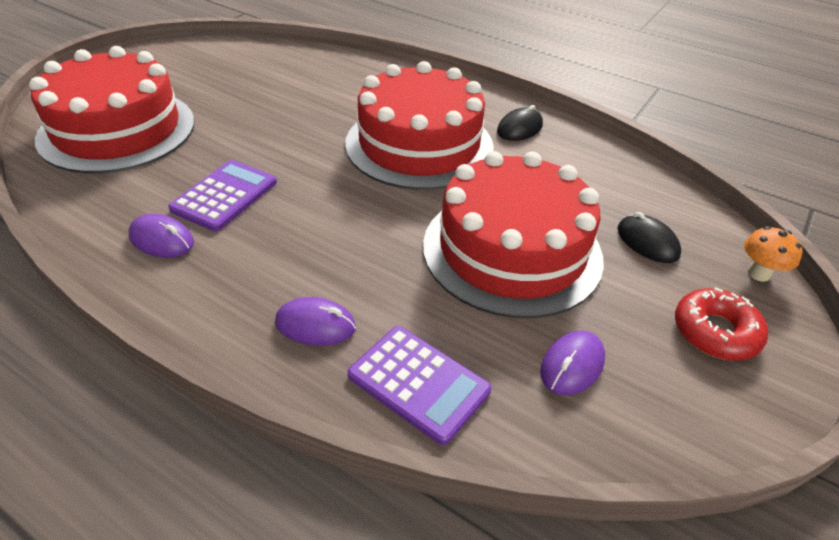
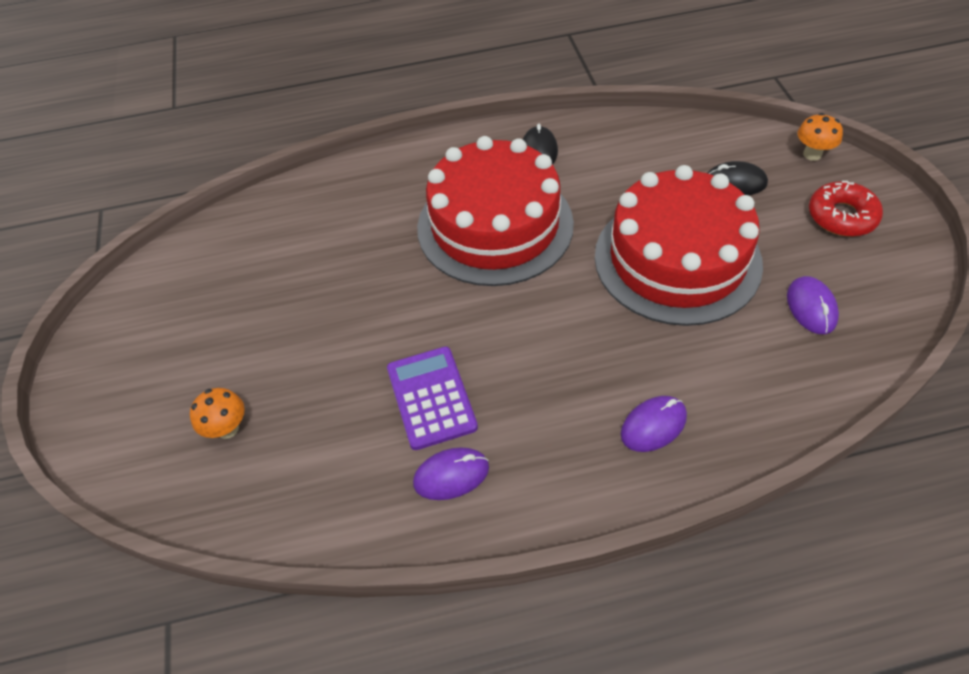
camera: 40 degrees left, 10 degrees up
(117, 130) = (227, 429): red cake -> orange mushroom
(418, 383) = (761, 400): purple calculator -> none

